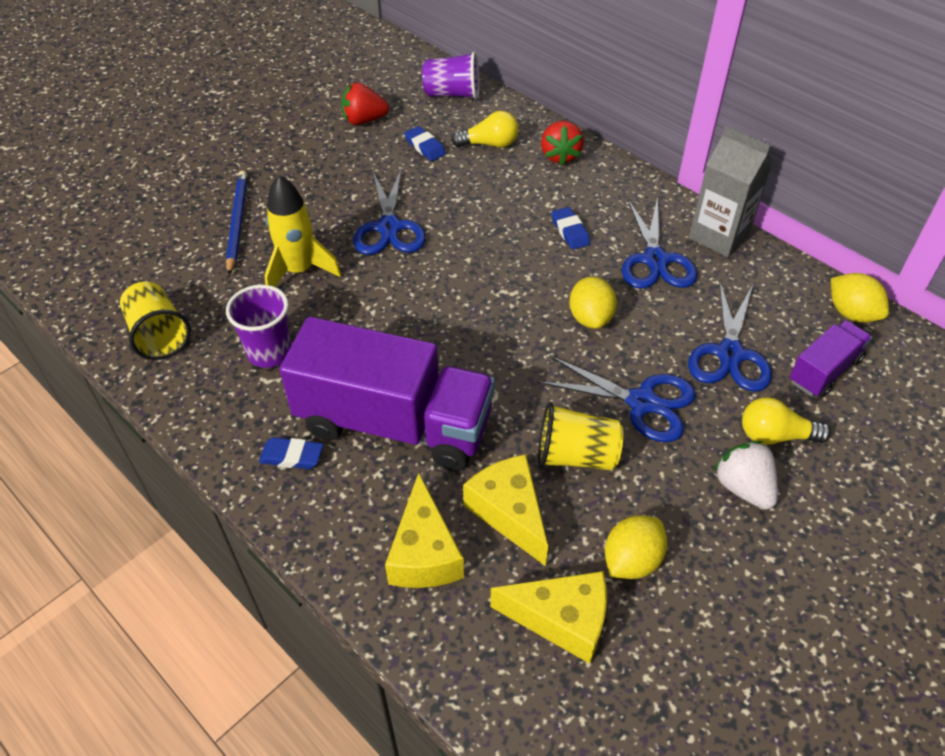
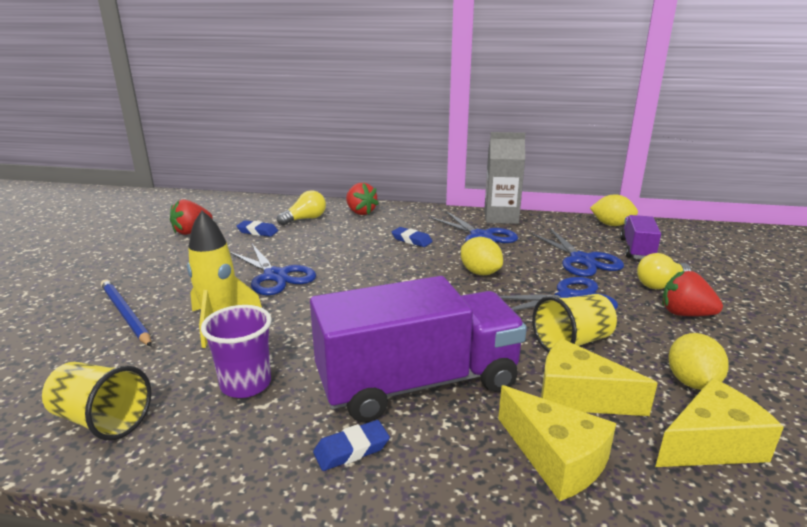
camera: 35 degrees left, 25 degrees down
(452, 94) = (250, 205): purple cup -> none
(743, 487) = (685, 314): white strawberry -> red strawberry

